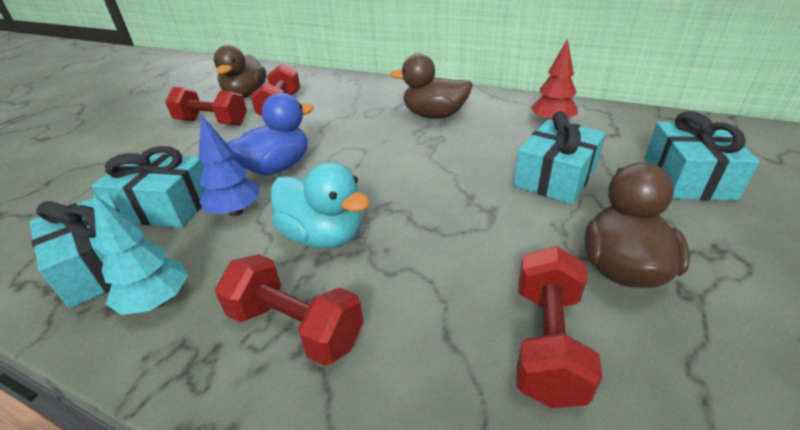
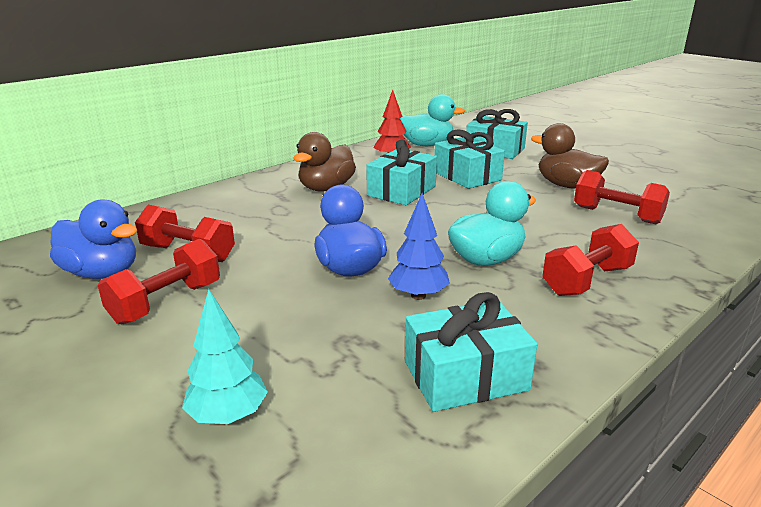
camera: 70 degrees left, 10 degrees down
(157, 301) = (538, 339): turquoise tree -> turquoise tree (228, 416)
(165, 206) = (372, 338): turquoise gift -> turquoise gift (401, 191)
(246, 95) = (102, 273): brown duck -> blue duck
(627, 130) = (426, 145): none -> turquoise duck

